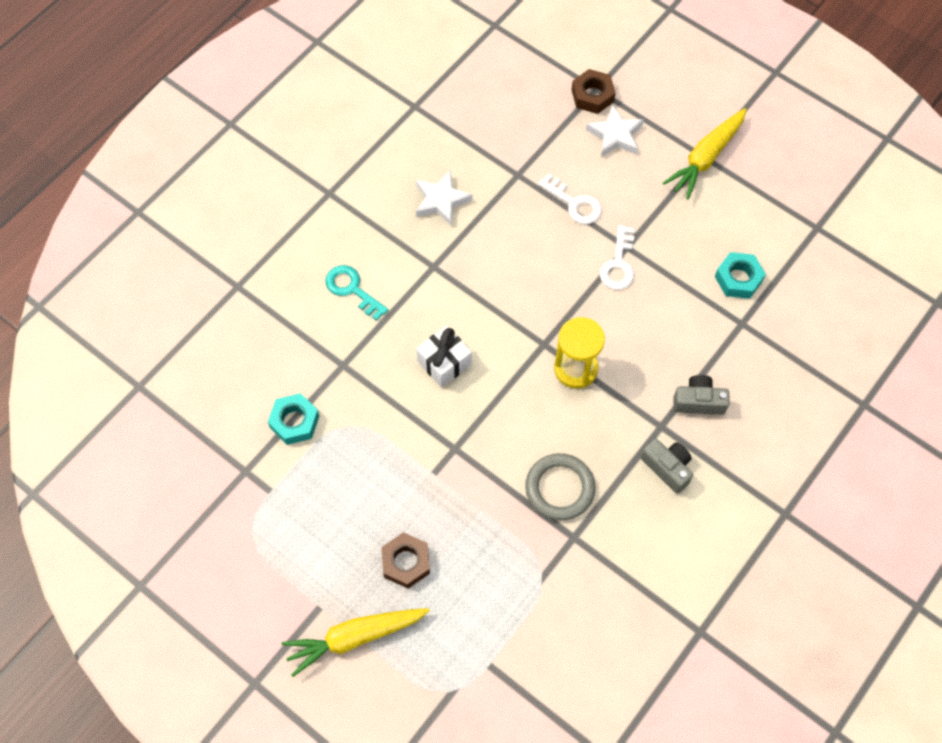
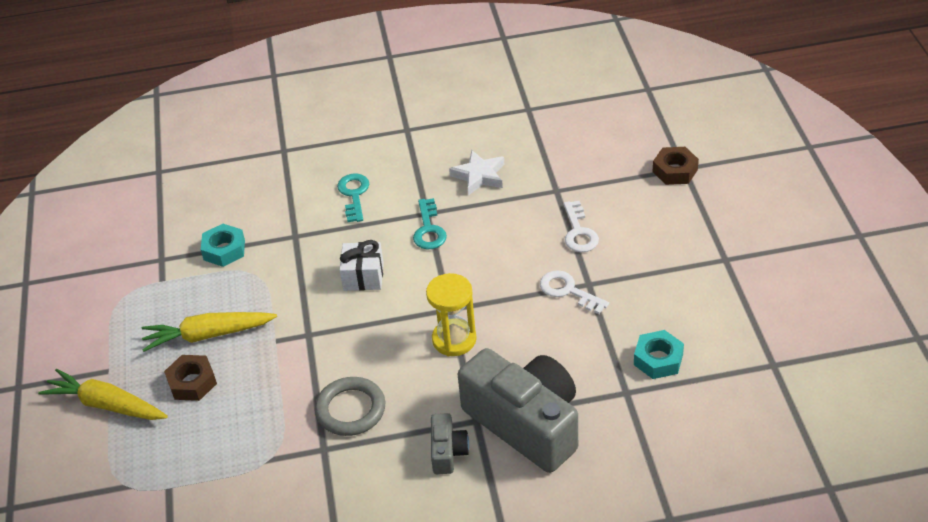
camera: 45 degrees right, 20 degrees down
(452, 281) = (429, 229): none -> turquoise key
(615, 135) = (664, 206): white star -> none
(618, 264) = (568, 291): white key -> white key turned 75 degrees clockwise
(698, 401) = (526, 423): grey camera -> grey camera, size x2.26
(706, 158) = (725, 261): yellow carrot -> yellow carrot (208, 335)

